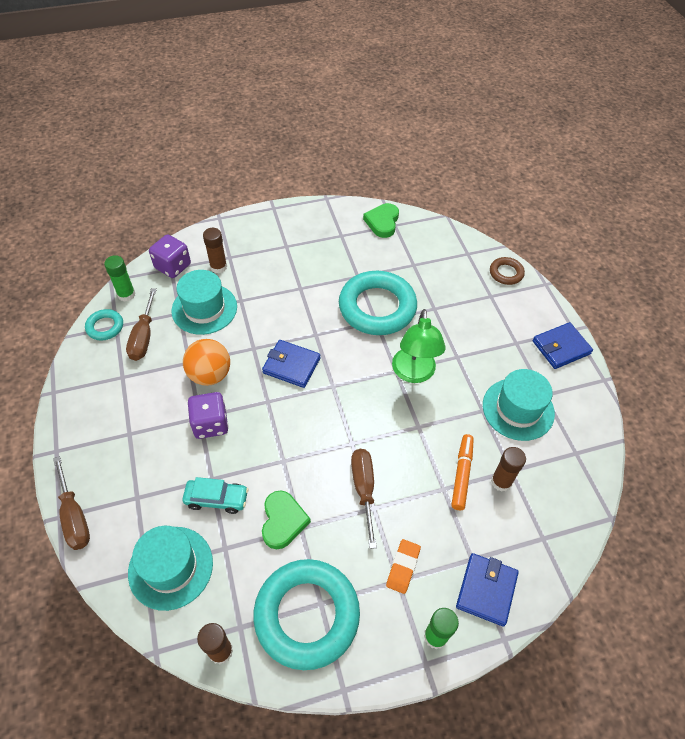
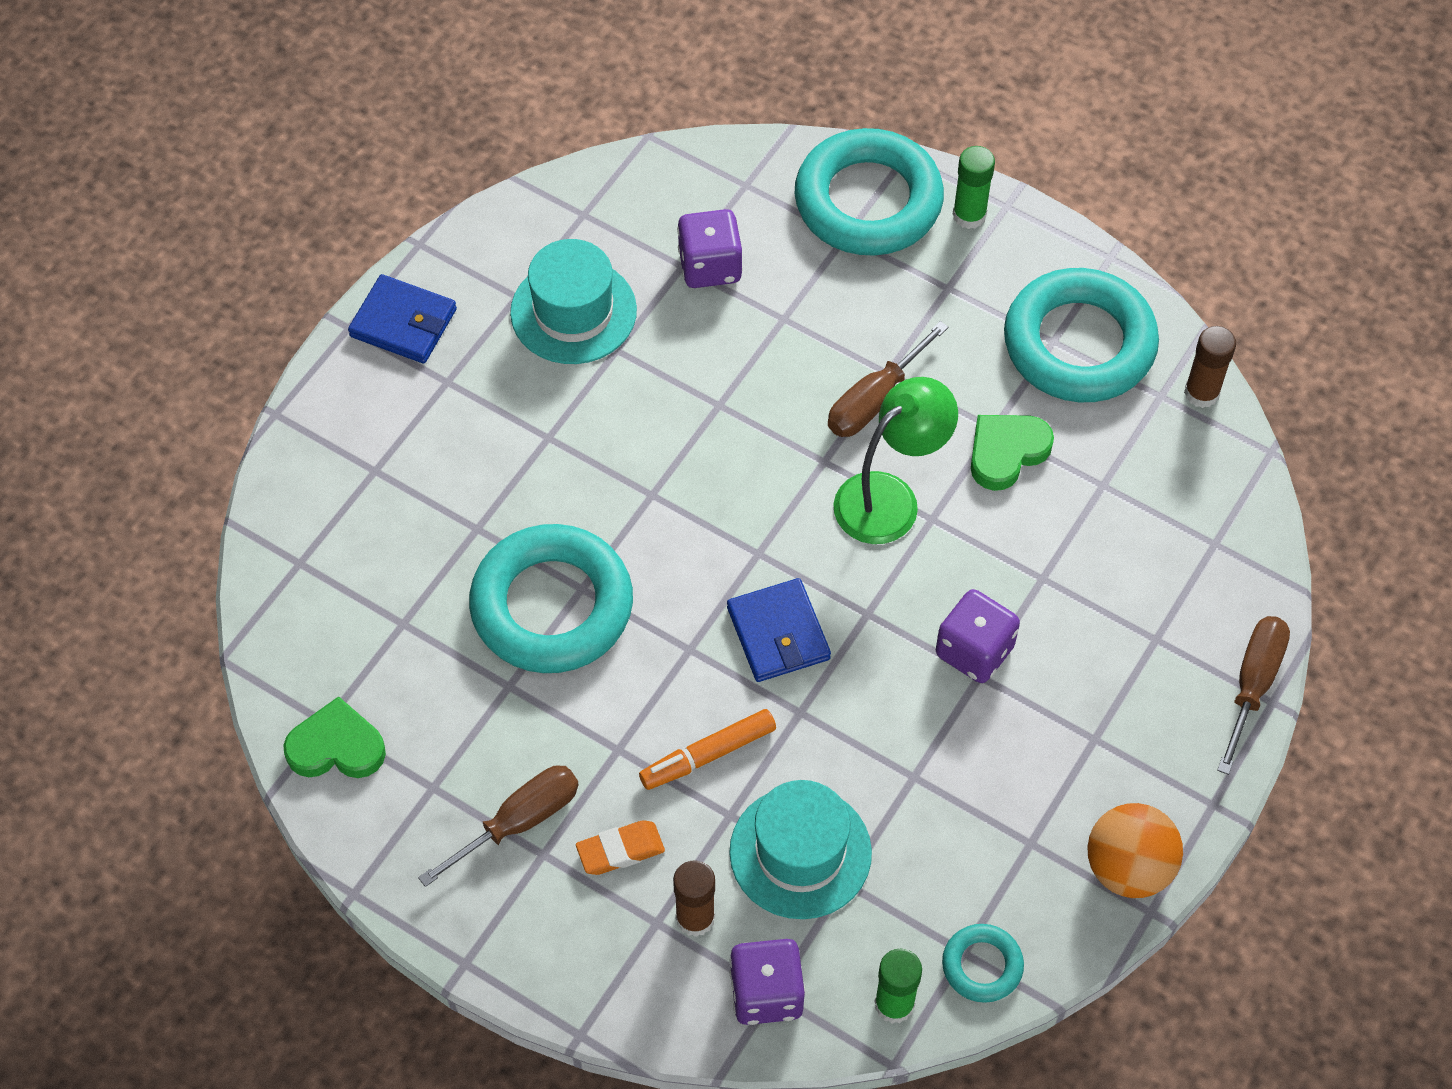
camera: 130 degrees left, 5 degrees up
(144, 337) = (939, 887): brown screwdriver -> brown screwdriver (519, 822)
(170, 567) = (1184, 520): turquoise hat -> none
(210, 375) = (904, 726): orange ball -> orange ball (1128, 868)
(216, 499) = (1059, 547): turquoise car -> none
(382, 222) = (336, 746): green heart -> green heart turned 150 degrees counterclockwise
(403, 567) = (927, 293): orange eraser -> orange eraser (620, 850)
(414, 373) = (634, 469): green lamp -> green lamp (890, 497)
(461, 474) = (743, 312): orange marker -> orange marker (708, 755)
(486, 590) = (868, 201): blue wallet -> turquoise ring
(501, 481) = (710, 266): brown glue stick -> purple dice
(506, 273) = (299, 480): brown ring -> none

